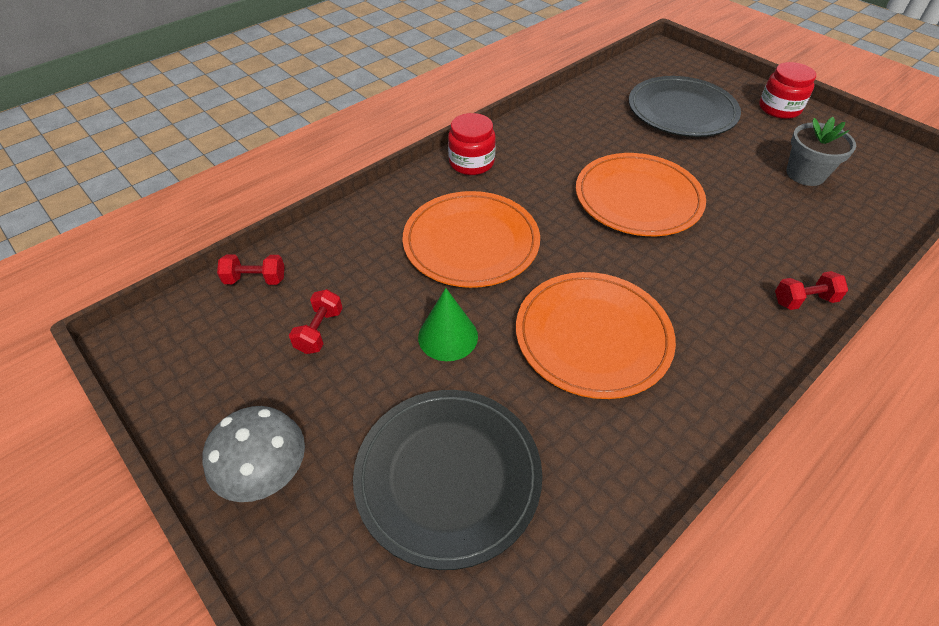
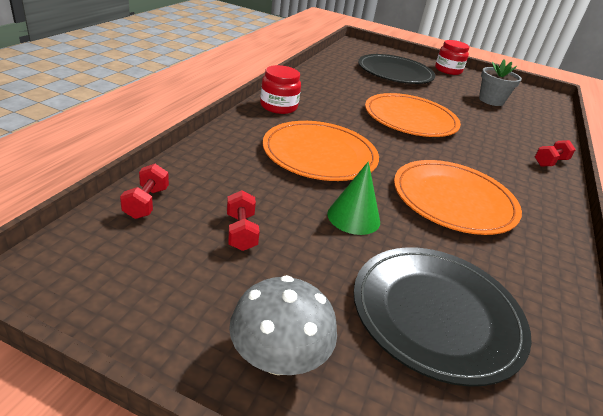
camera: 30 degrees left, 15 degrees down
(255, 279) = (146, 203): red dumbbell -> red dumbbell turned 60 degrees counterclockwise

